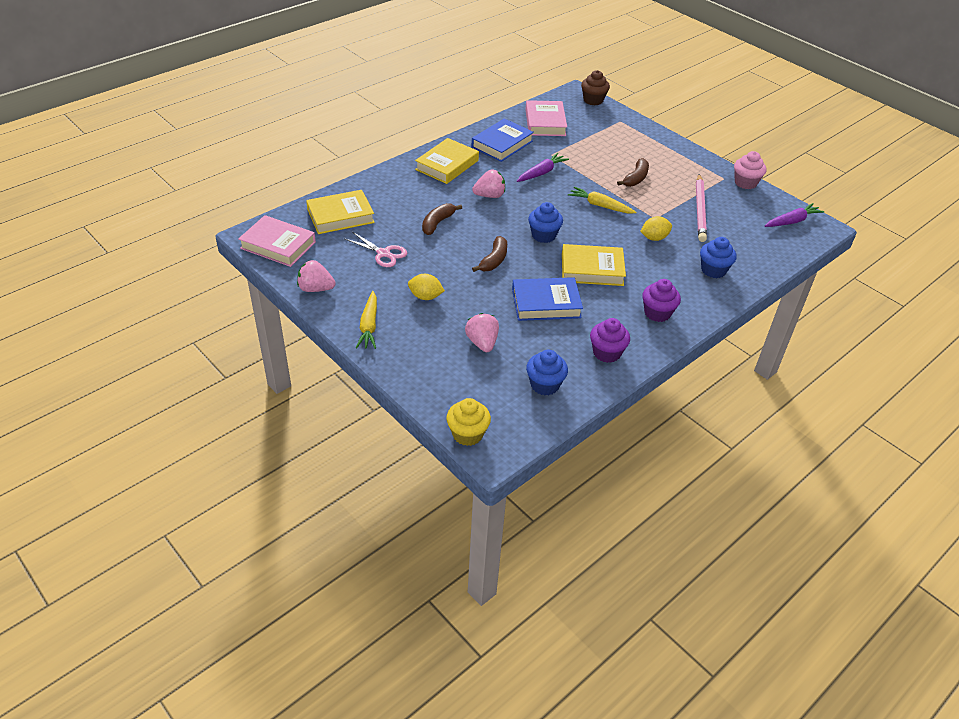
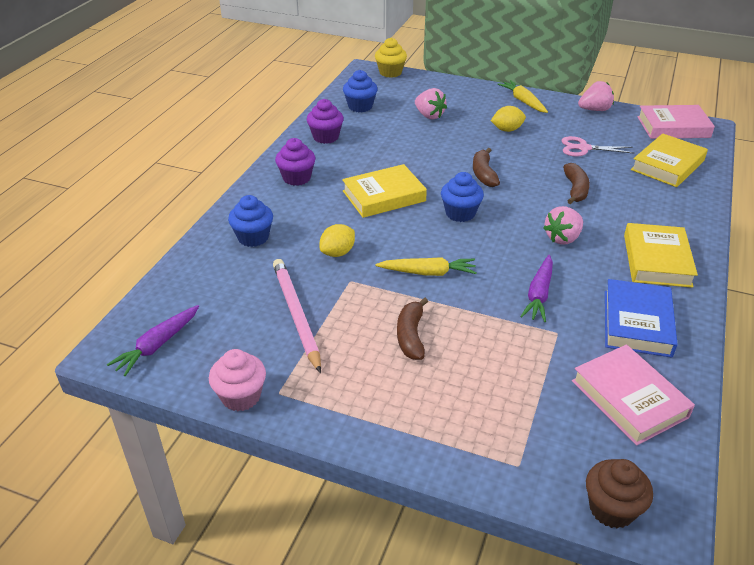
camera: 155 degrees right, 5 degrees down
(546, 303) = (403, 155): blue book -> none

